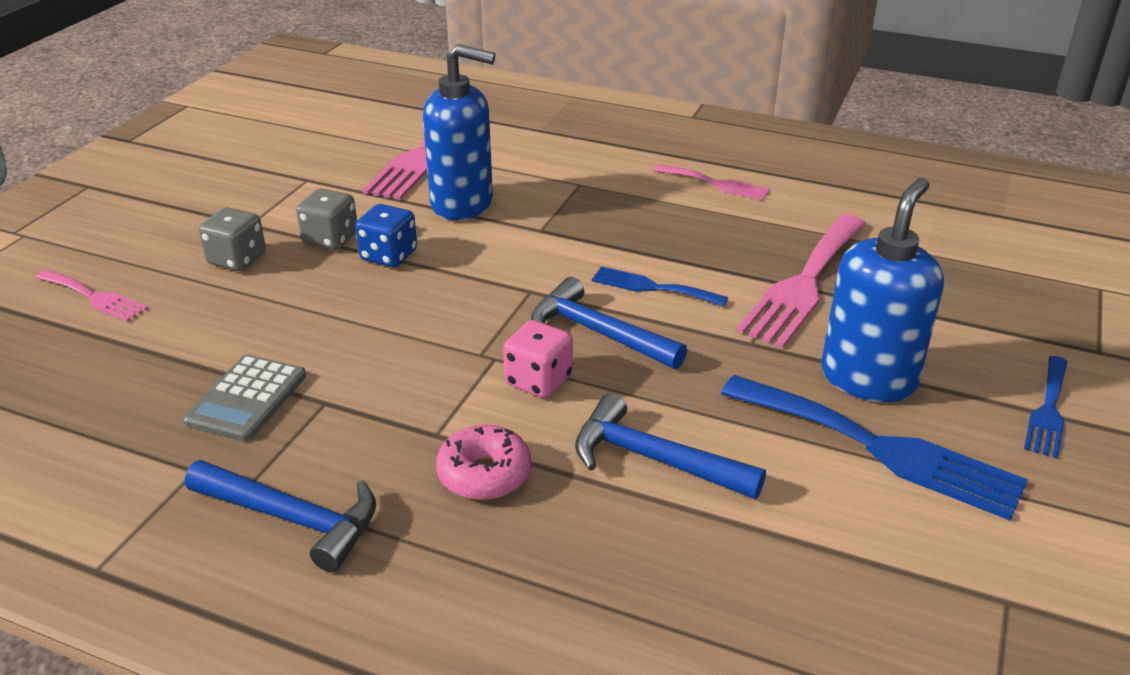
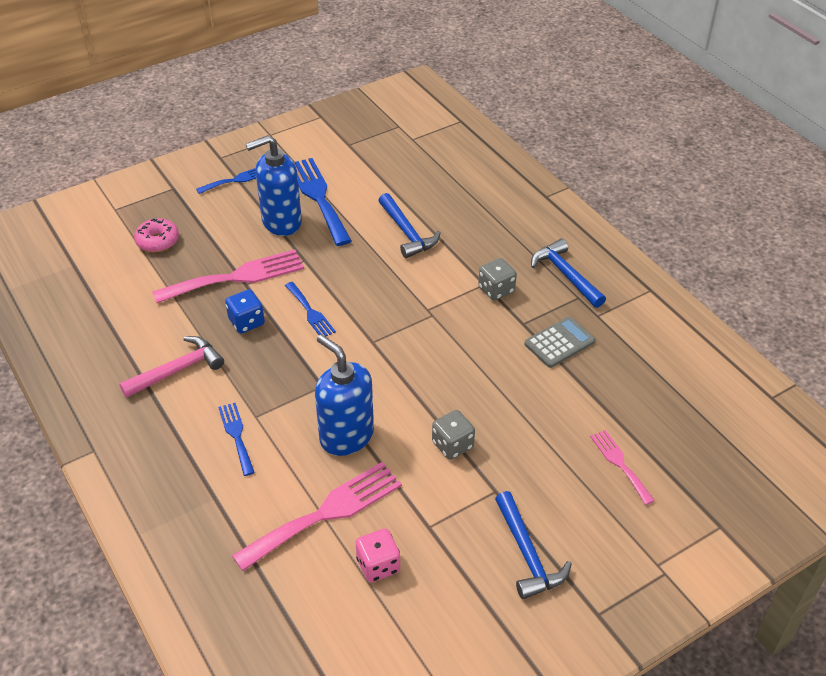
camera: 145 degrees left, 10 degrees up
(237, 259) = (520, 455): grey dice -> grey dice (496, 290)
(389, 255) = (427, 410): blue dice -> blue dice (246, 322)
(484, 474) = (478, 258): pink donut -> pink donut (157, 241)
(538, 380) = (419, 288): pink dice -> pink dice (378, 565)
(578, 166) = (236, 435): none -> blue fork
(597, 333) = (366, 299): blue hammer -> blue hammer (527, 554)
(716, 184) = (177, 370): pink fork -> pink hammer

